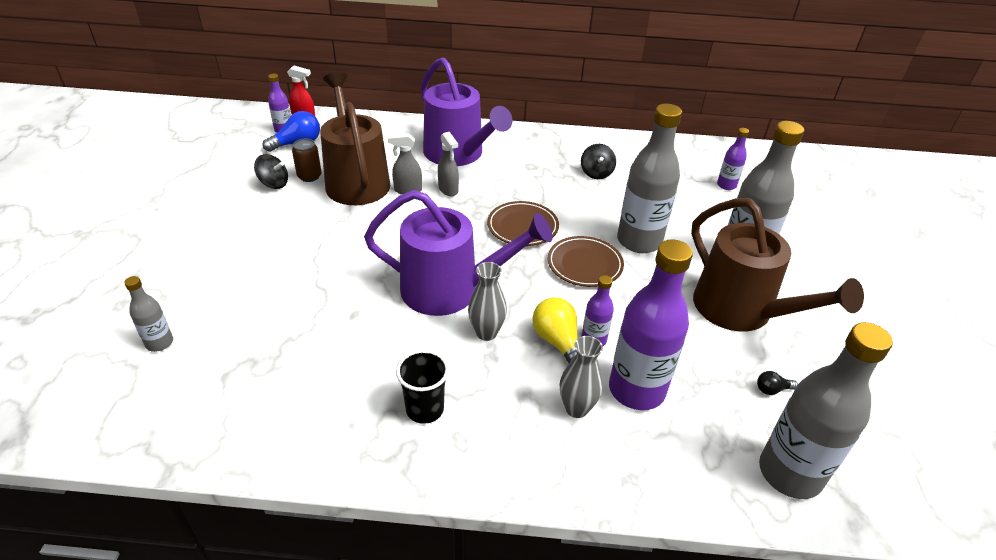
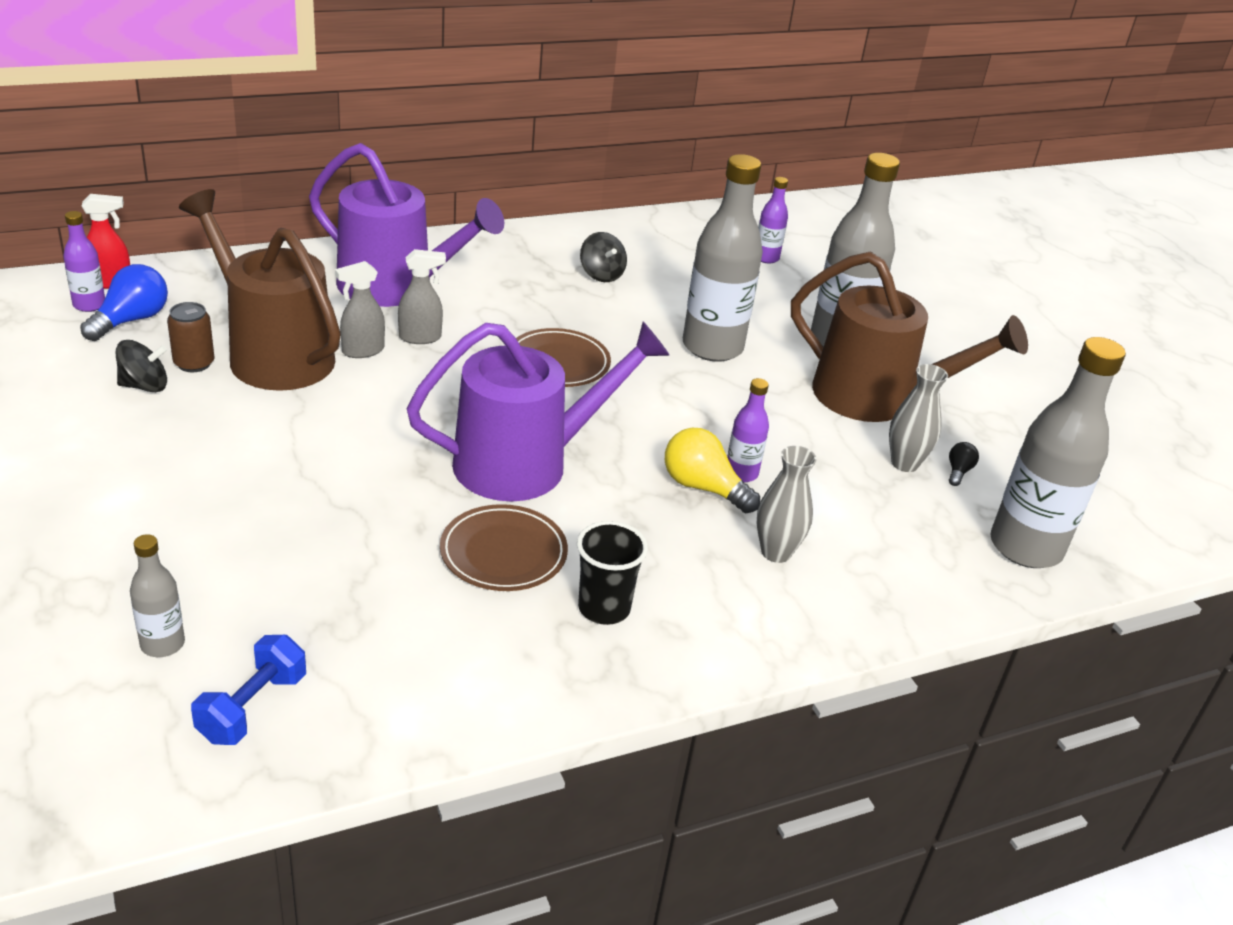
camera: 30 degrees left, 5 degrees down
(172, 401) = (252, 707): none -> blue dumbbell
(448, 190) = (420, 337): grey spray bottle -> grey spray bottle turned 45 degrees counterclockwise
(486, 333) = (610, 501): grey vase -> grey vase (904, 463)
(584, 264) = (668, 390): brown plate -> brown plate (503, 553)
(636, 390) = (825, 513): purple bottle -> none
(772, 389) = (958, 471): black light bulb -> black light bulb turned 150 degrees clockwise

